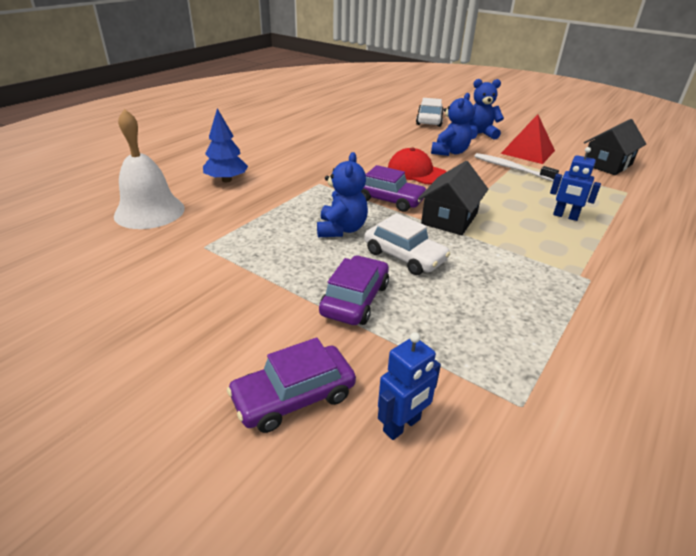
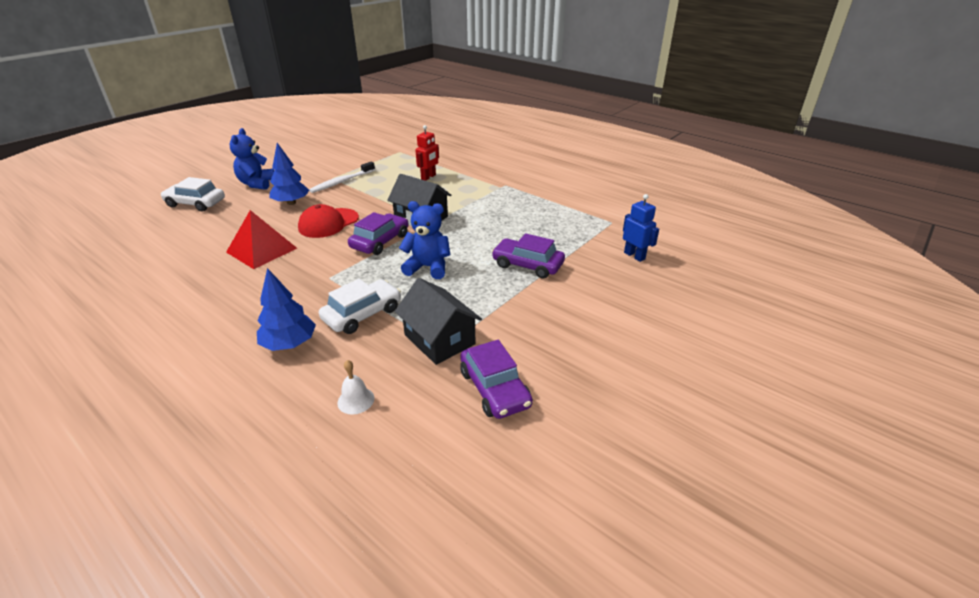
camera: 85 degrees left, 0 degrees up
(149, 211) = (356, 400): white bell -> white bell, size x0.43
(294, 397) = (624, 290): purple car -> purple car (495, 388)
(404, 256) = (473, 241): white car -> white car (362, 314)
(449, 152) = (291, 203): blue teddy bear -> blue tree
(528, 152) = (312, 170): red pyramid -> red pyramid (261, 250)
(565, 216) = (428, 177): blue robot -> red robot
(607, 164) = (353, 148): black house -> black house (439, 339)

